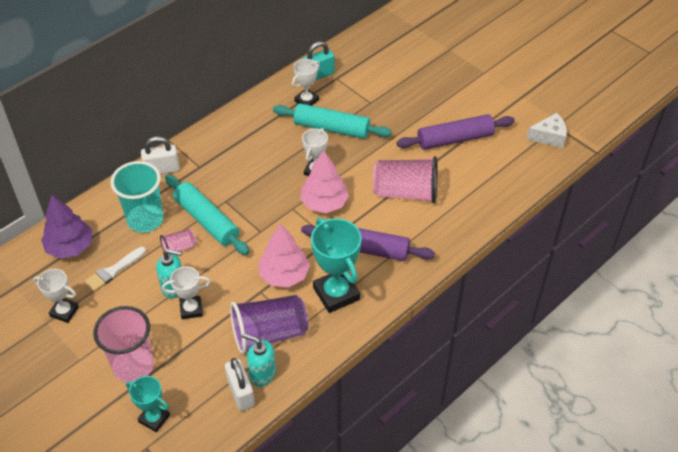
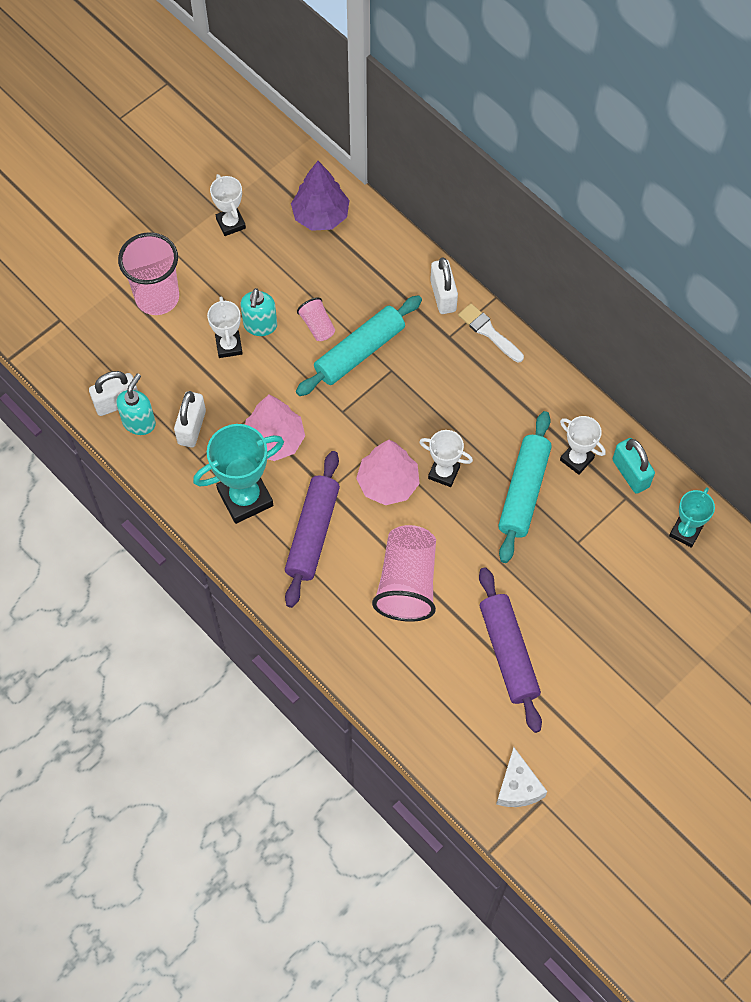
camera: 90 degrees right, 15 degrees up
(64, 311) = (231, 223): white trophy -> white trophy turned 45 degrees counterclockwise
(113, 270) = (285, 263): white brush -> white brush (489, 332)
(145, 219) = (361, 286): turquoise cup -> none
(154, 418) = (93, 323): turquoise trophy -> turquoise trophy (685, 532)
(269, 334) = (192, 427): purple cup -> white padlock

